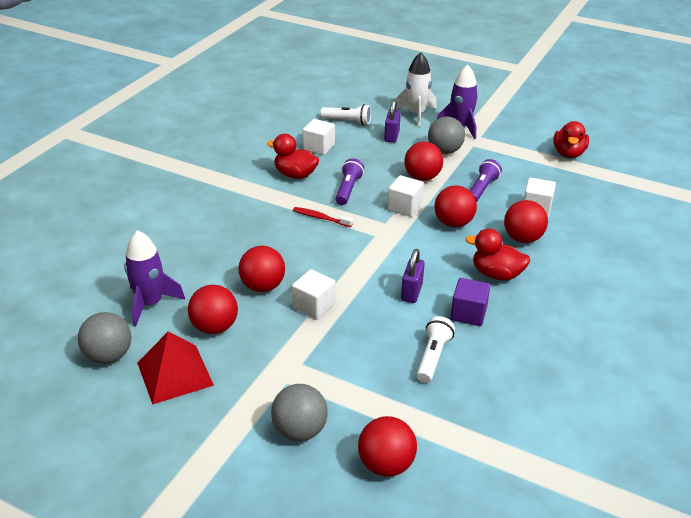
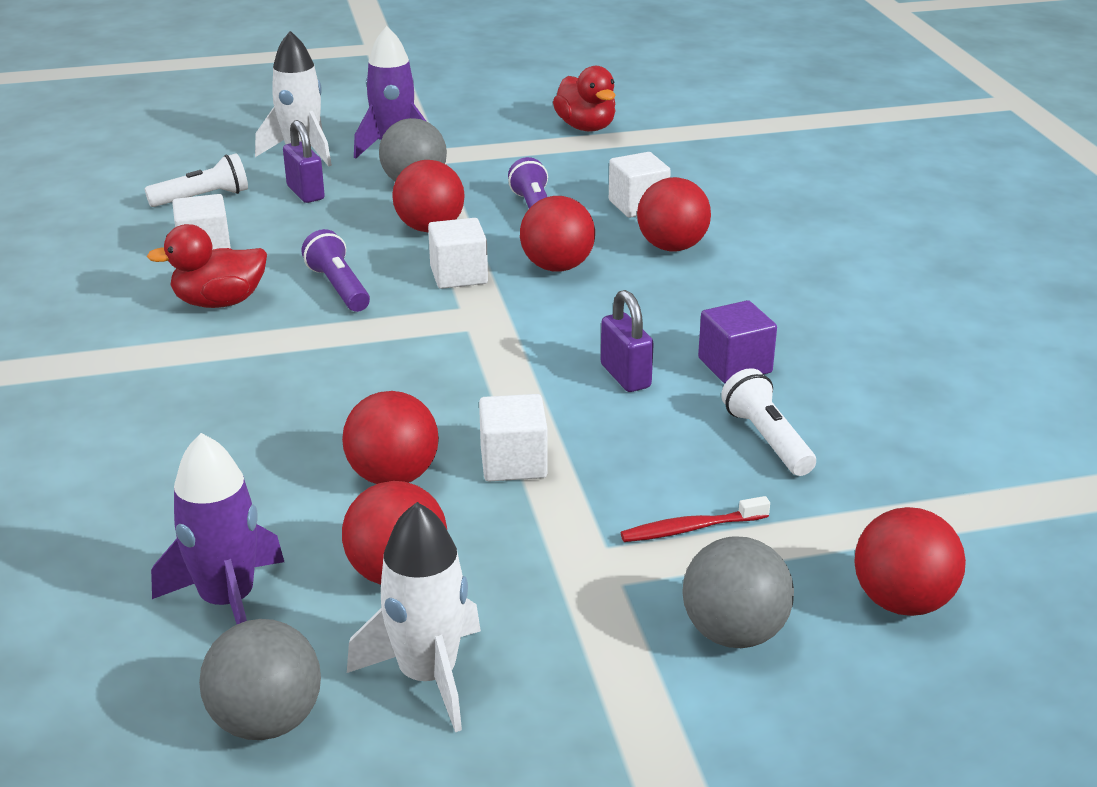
camera: 40 degrees left, 5 degrees down
(175, 373) = (428, 676): red pyramid -> white rocket
(320, 218) = (350, 343): red toothbrush -> red toothbrush (691, 528)
(496, 274) = (701, 303): red duck -> none

